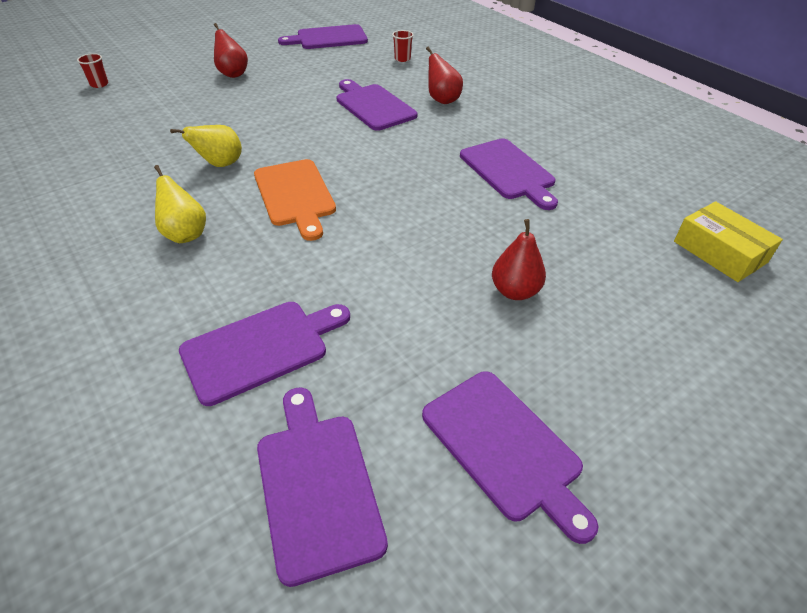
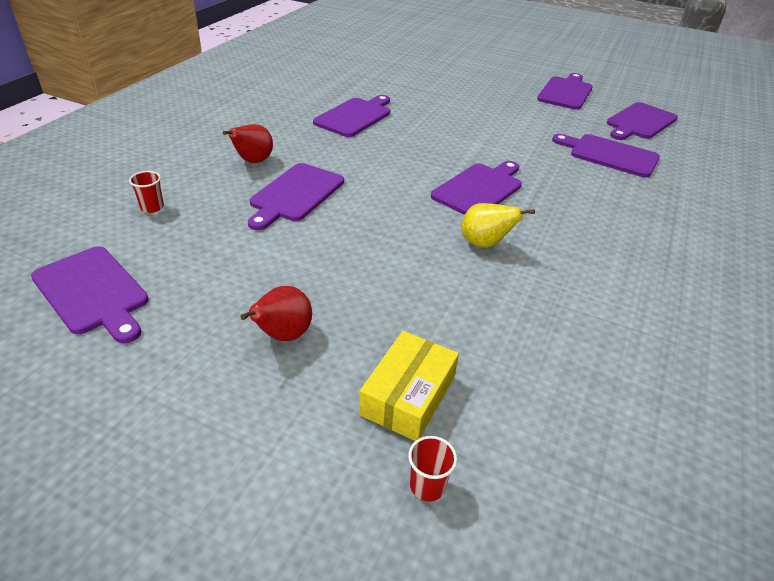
camera: 120 degrees left, 5 degrees down
(185, 234) = (579, 219): yellow pear -> none
(295, 195) = (479, 189): orange cutting board -> purple cutting board
(515, 291) = (475, 100): red pear -> none
(719, 252) = (379, 59): yellow box -> yellow box (408, 395)

